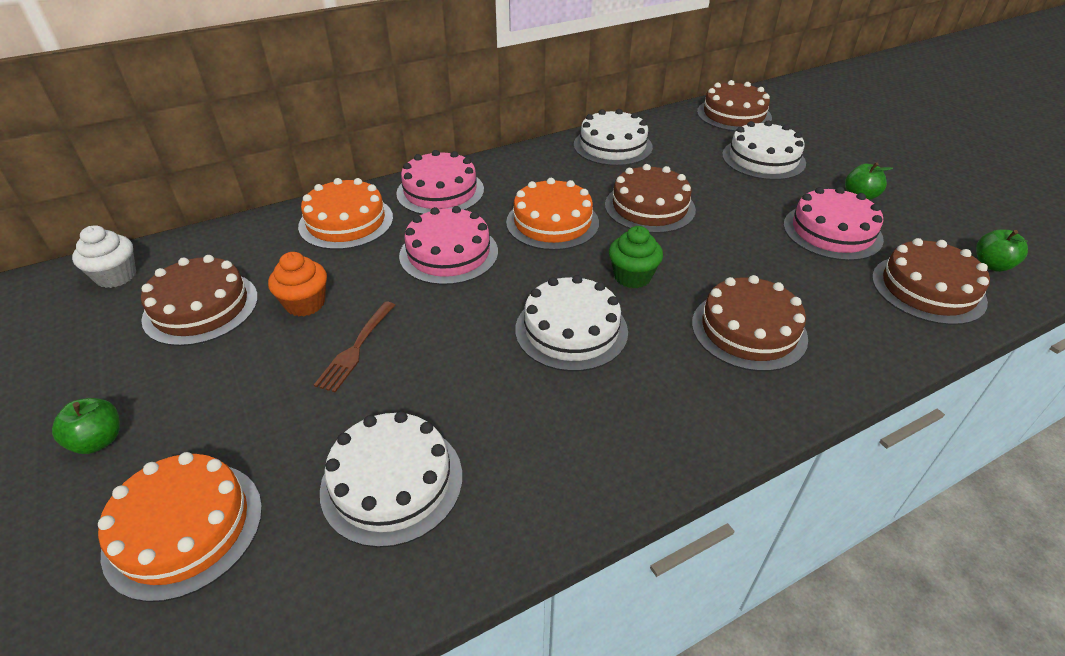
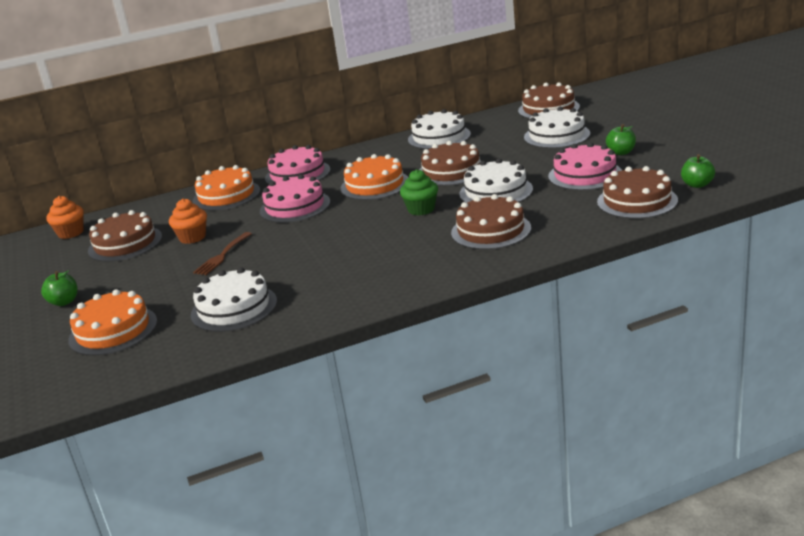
camera: 10 degrees right, 15 degrees down
(116, 276) = (71, 233): white cupcake -> orange cupcake
(571, 330) = (367, 238): white cake -> white cake (496, 191)

